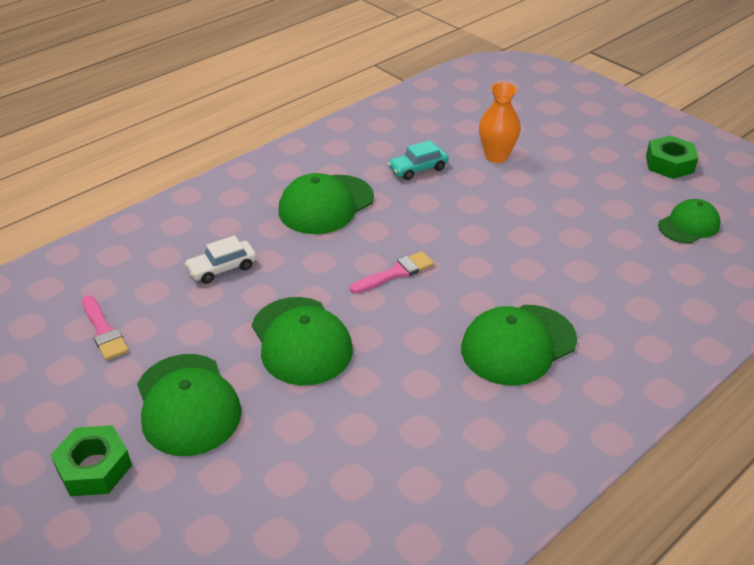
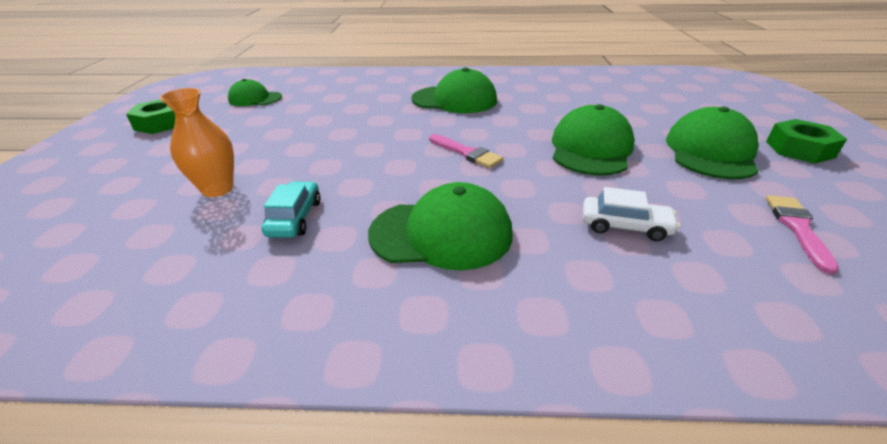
camera: 135 degrees left, 5 degrees down
(396, 273) = (467, 153): pink brush -> pink brush turned 150 degrees counterclockwise
(418, 169) = (295, 218): turquoise car -> turquoise car turned 105 degrees counterclockwise

